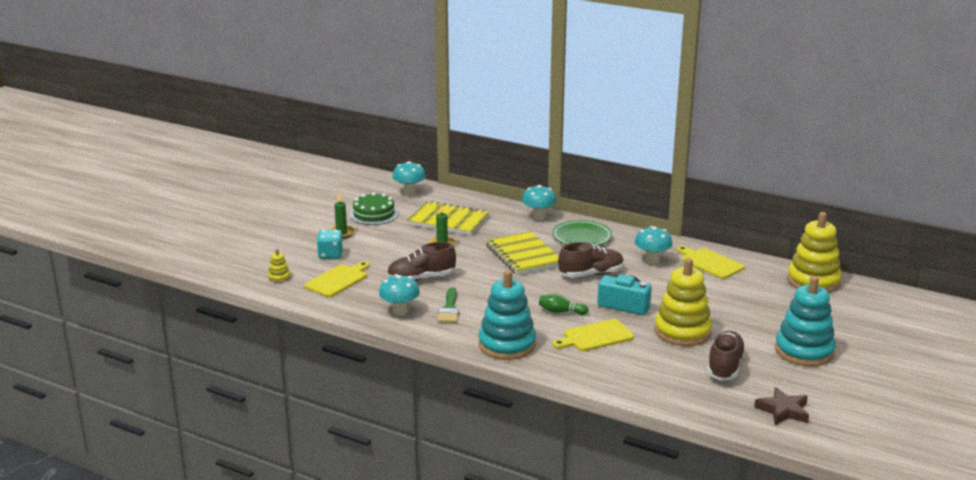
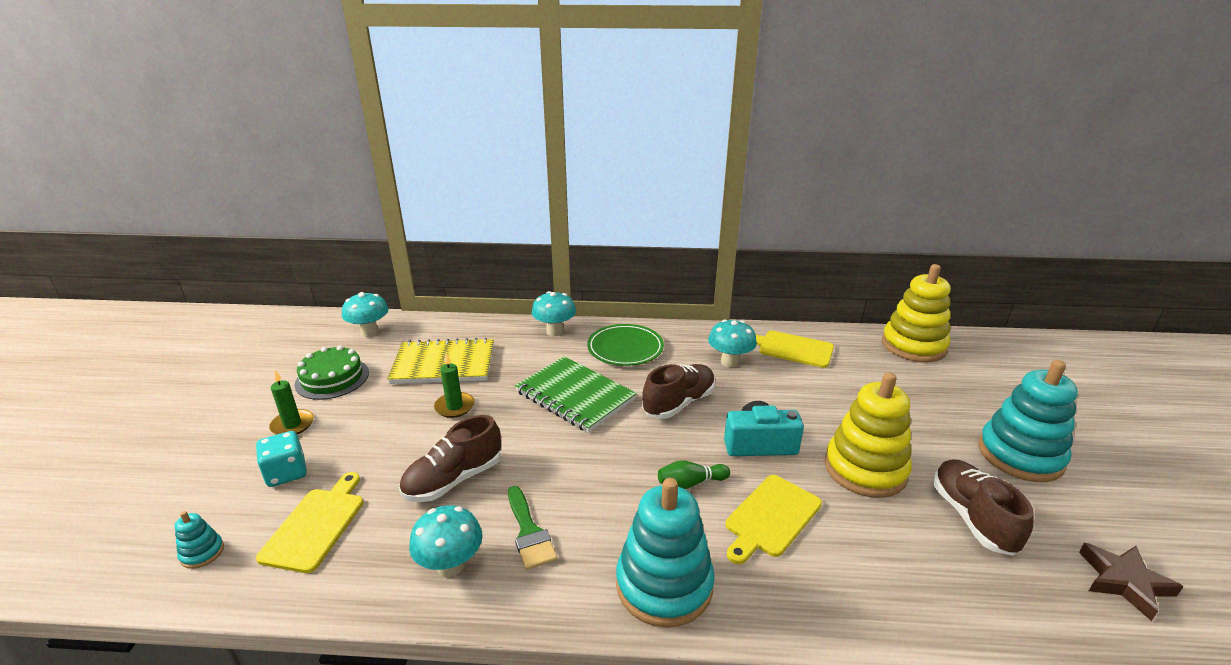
camera: 25 degrees left, 5 degrees up
(279, 277) = (202, 553): yellow stacking toy -> turquoise stacking toy
(524, 256) = (575, 396): yellow notebook -> green notebook

